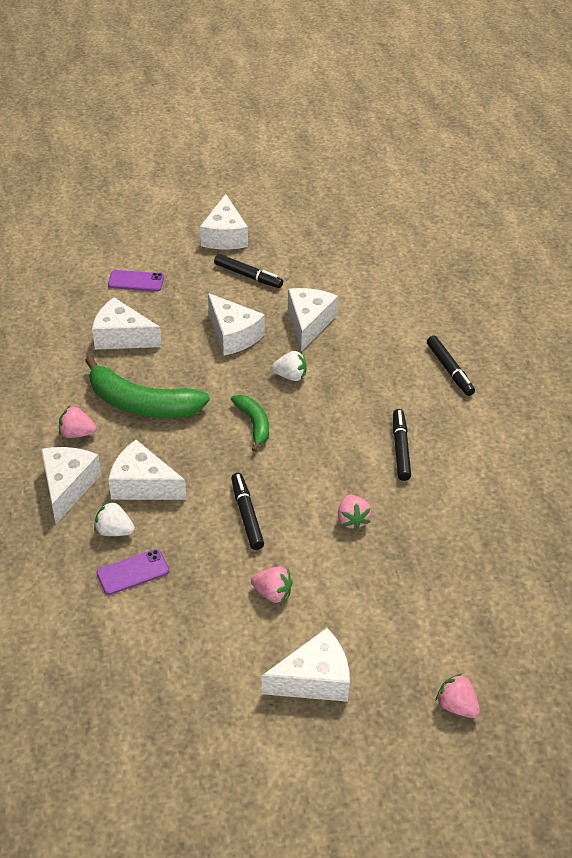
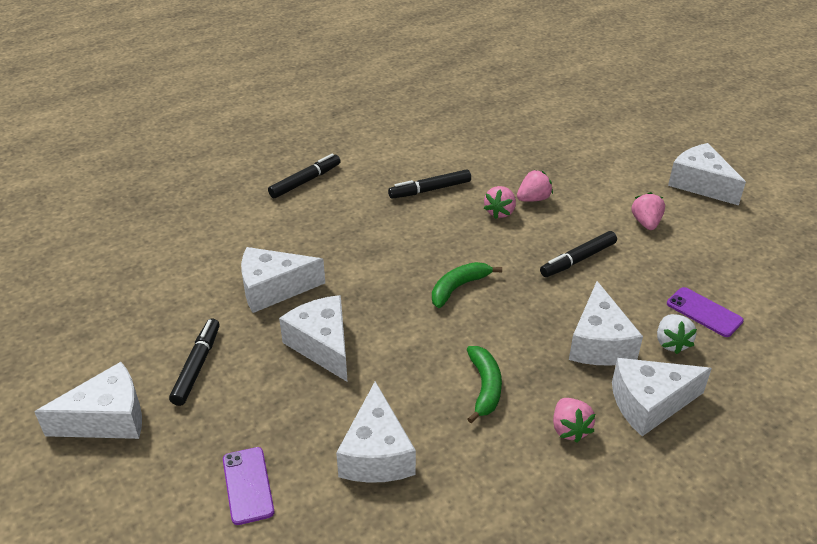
camera: 110 degrees left, 5 degrees down
(142, 404) = (484, 387): green banana -> green banana, size x0.55
(233, 335) = (322, 345): white cheese -> white cheese turned 60 degrees counterclockwise
(290, 376) = (370, 280): white strawberry -> none
(456, 706) = (657, 123): pink strawberry -> pink strawberry (500, 212)

